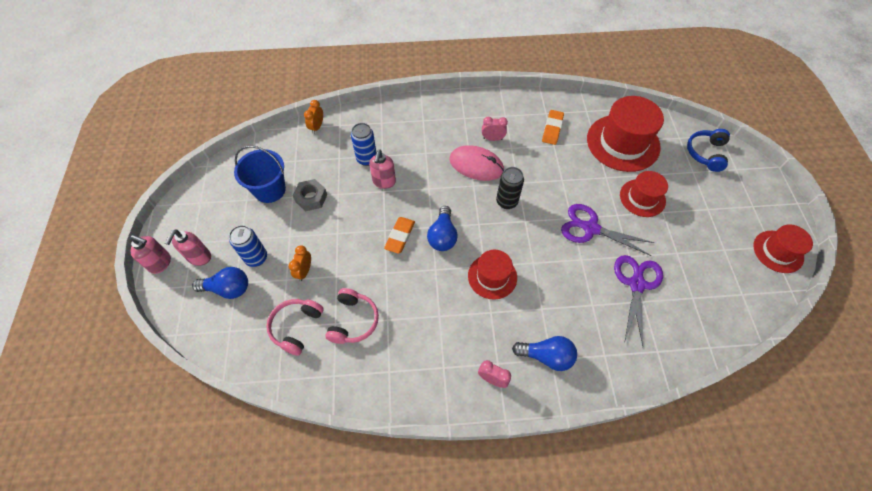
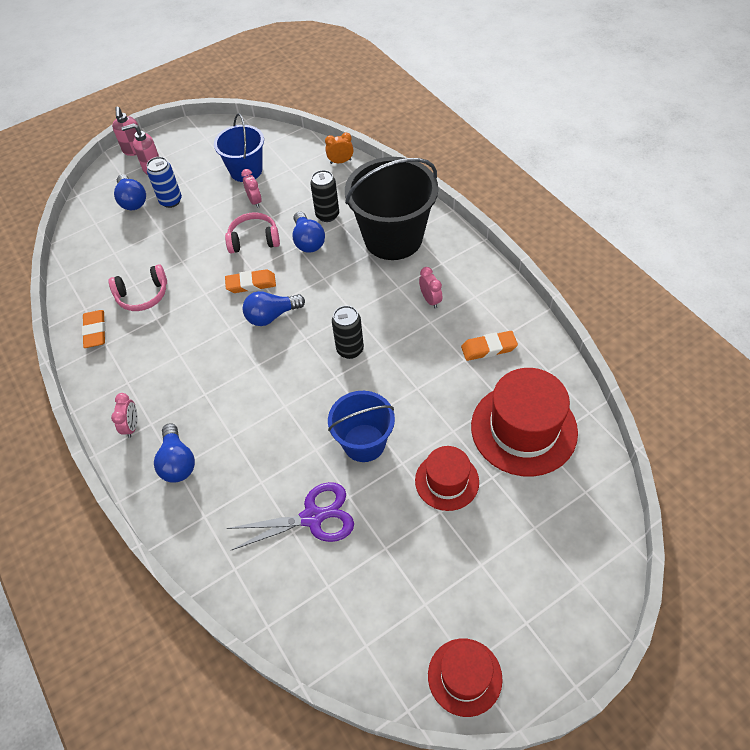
camera: 65 degrees right, 5 degrees down
(296, 327) = (118, 261): pink headphones -> pink headphones (254, 240)
(304, 271) = (175, 237): orange clock -> none
(311, 198) = (255, 201): grey nut -> pink clock
(366, 159) = (327, 215): blue can -> black can
(368, 375) = (95, 331): none -> orange eraser
(384, 182) = (308, 241): pink soap dispenser -> blue light bulb
(421, 132) = (393, 238): none -> black bucket
(476, 165) = (382, 302): pink mouse -> none
(492, 276) = (247, 377): red hat -> none
(591, 228) = (364, 443): purple scissors -> blue bucket
(706, 153) = (581, 533): blue headphones -> none

